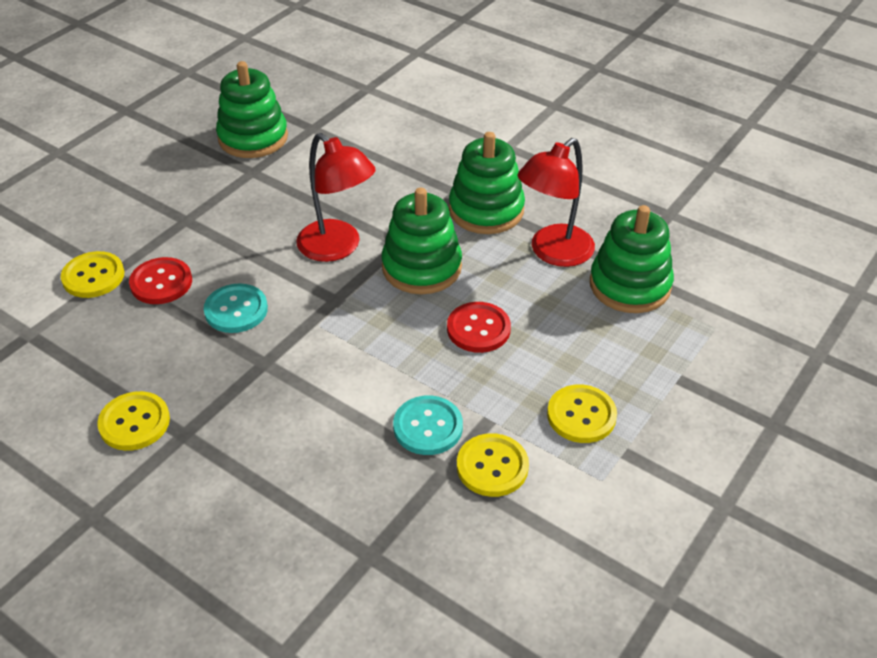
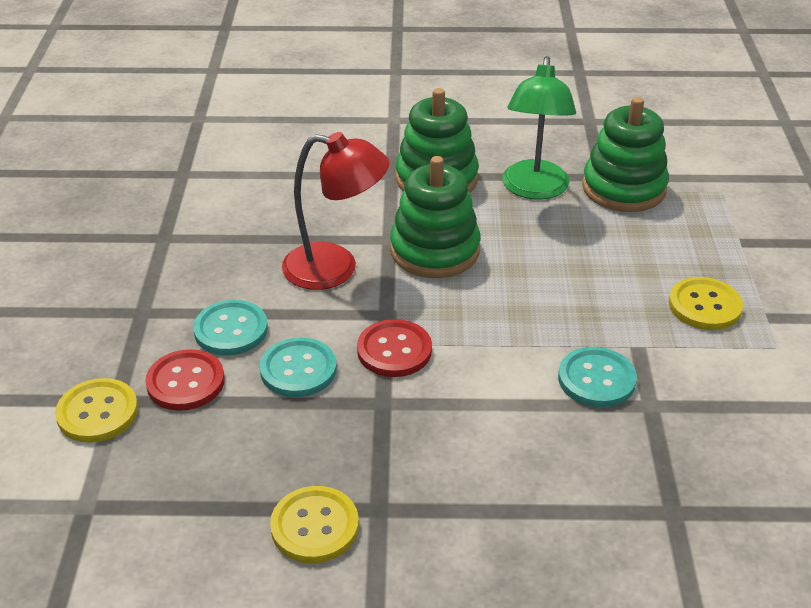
camera: 35 degrees left, 5 degrees down
(224, 260) = (231, 330): none -> turquoise button
(253, 138) = (127, 206): green stacking toy -> none
(478, 329) = (544, 278): red button -> red button (394, 350)
(492, 467) = (685, 382): yellow button -> none
(553, 253) = (534, 189): red lamp -> green lamp

